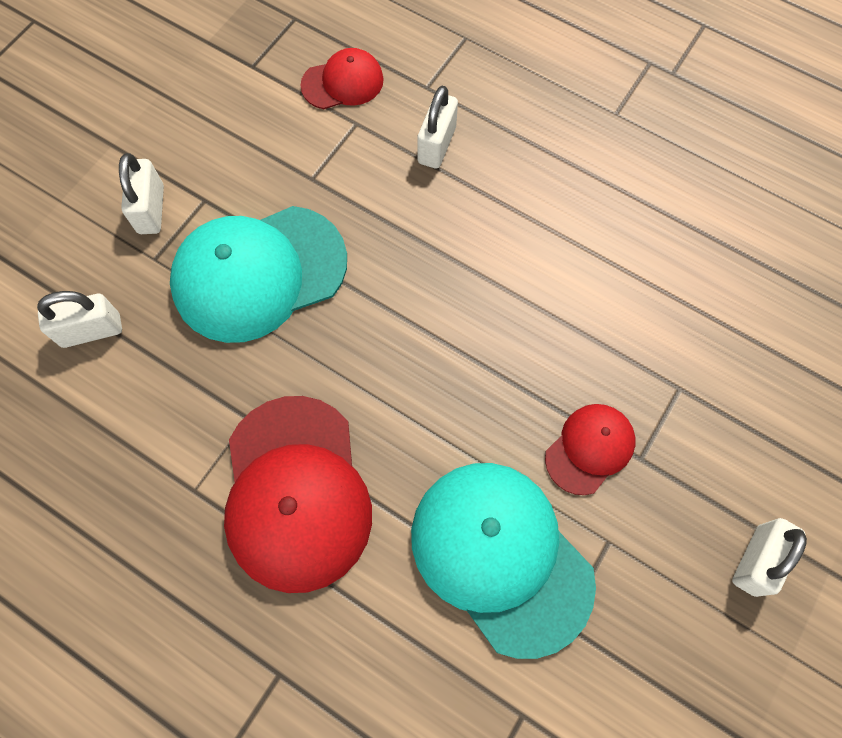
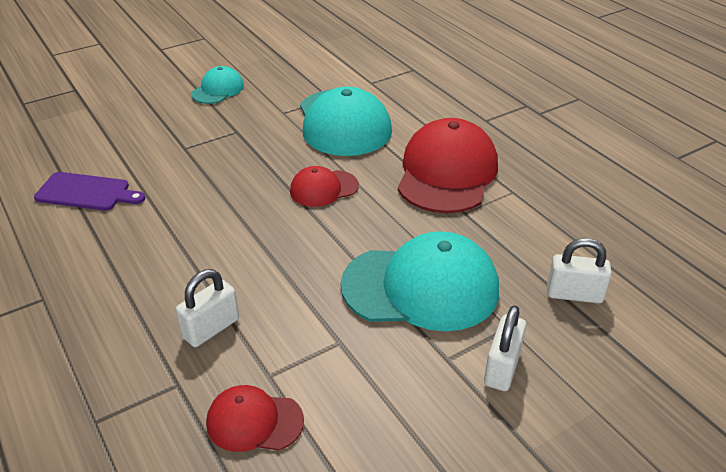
camera: 155 degrees left, 30 degrees down
(590, 449) = (260, 142): red cap -> red cap (323, 188)
(717, 255) = (86, 192): none -> purple cutting board
(756, 560) = (218, 90): white padlock -> turquoise cap

